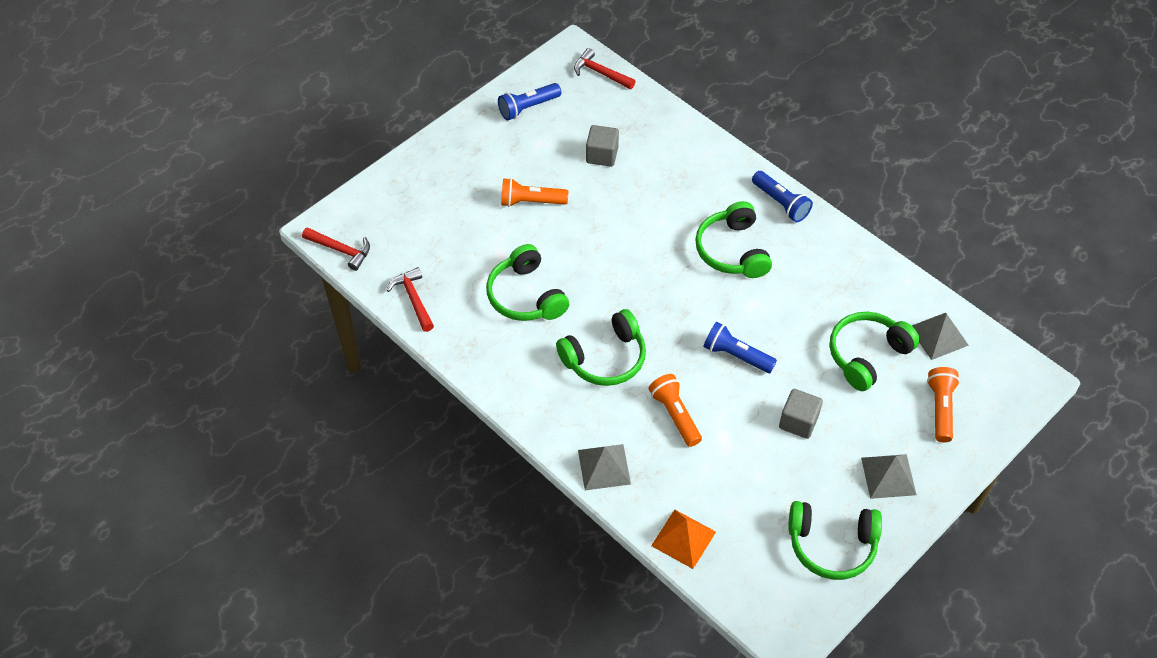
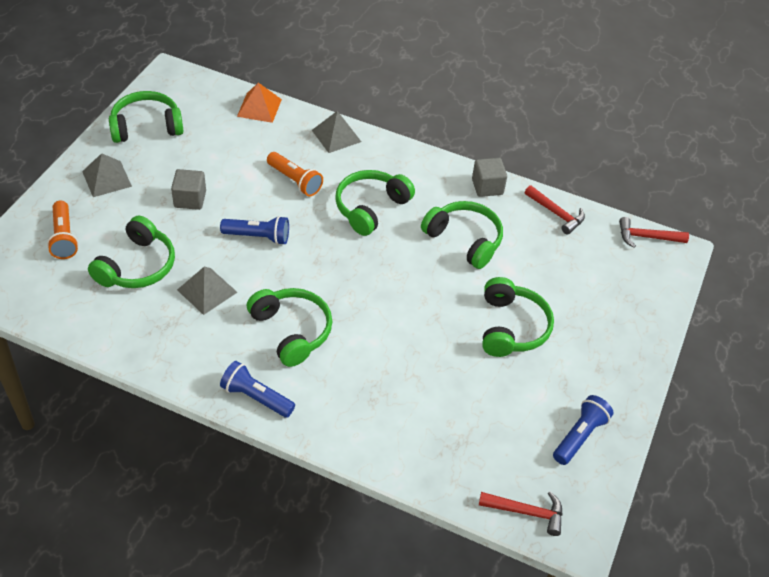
camera: 155 degrees right, 5 degrees down
(531, 202) = (511, 327): orange flashlight -> green headphones
(602, 155) = (469, 400): grey cube -> grey cube (487, 187)
(938, 336) = (69, 300): grey pyramid -> grey pyramid (207, 291)

